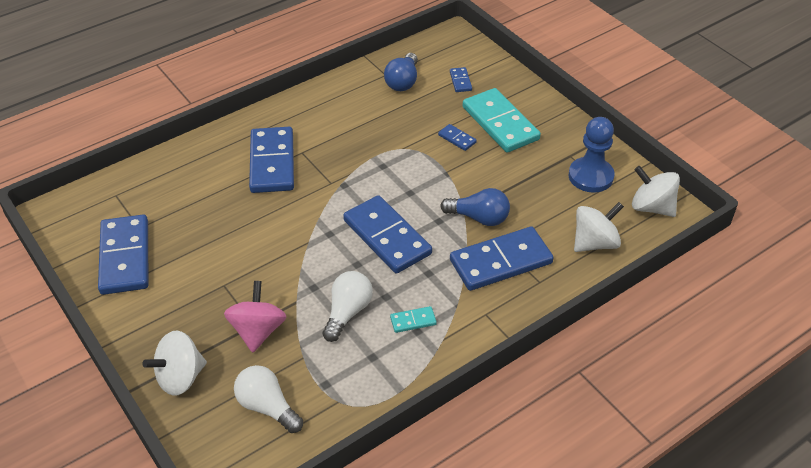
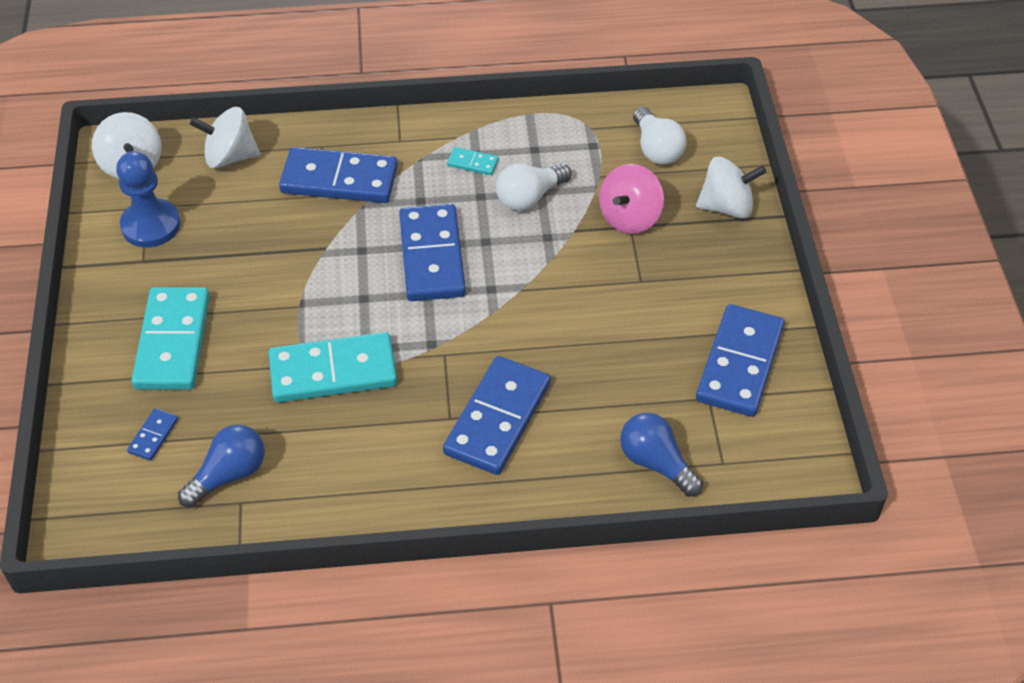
camera: 150 degrees left, 5 degrees up
(391, 146) = (333, 372): none -> turquoise domino
(457, 139) = (245, 345): blue domino -> none
(479, 218) = (316, 233): blue light bulb -> blue light bulb (656, 463)

